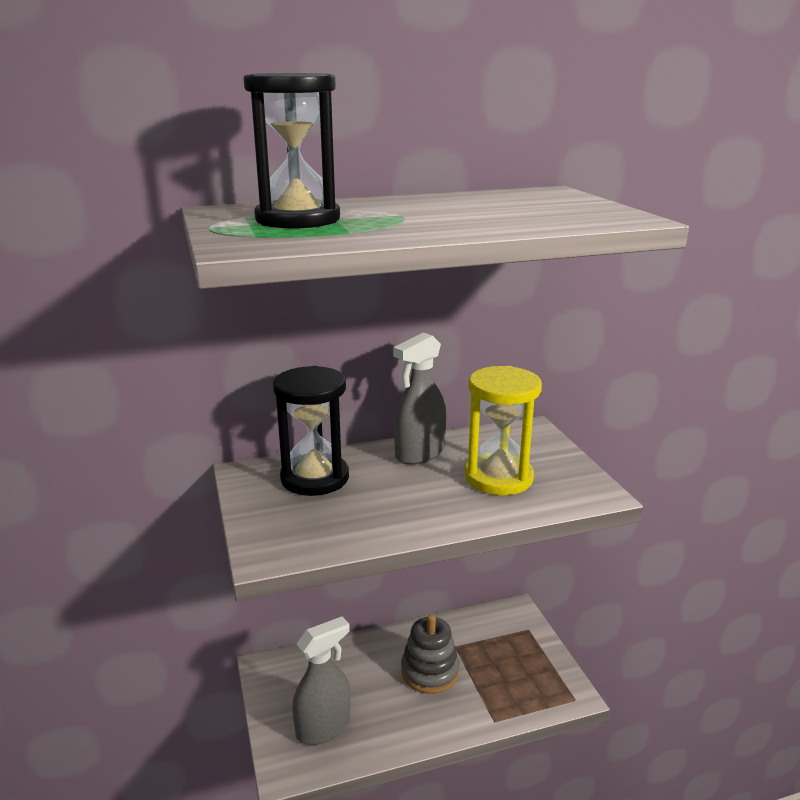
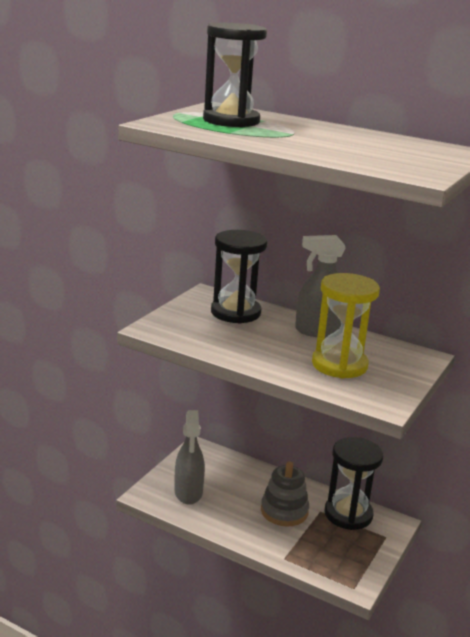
camera: 45 degrees right, 0 degrees up
(323, 727) = (188, 492): grey spray bottle -> grey spray bottle turned 75 degrees clockwise
(477, 631) = (348, 514): none -> black hourglass

